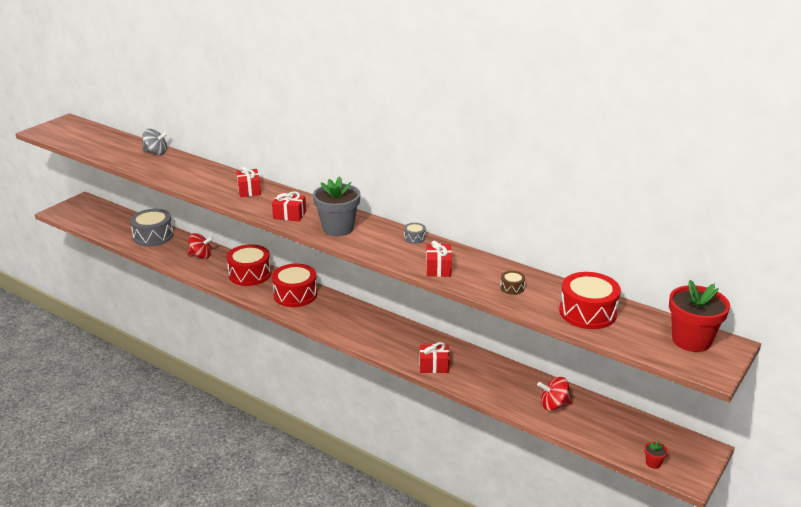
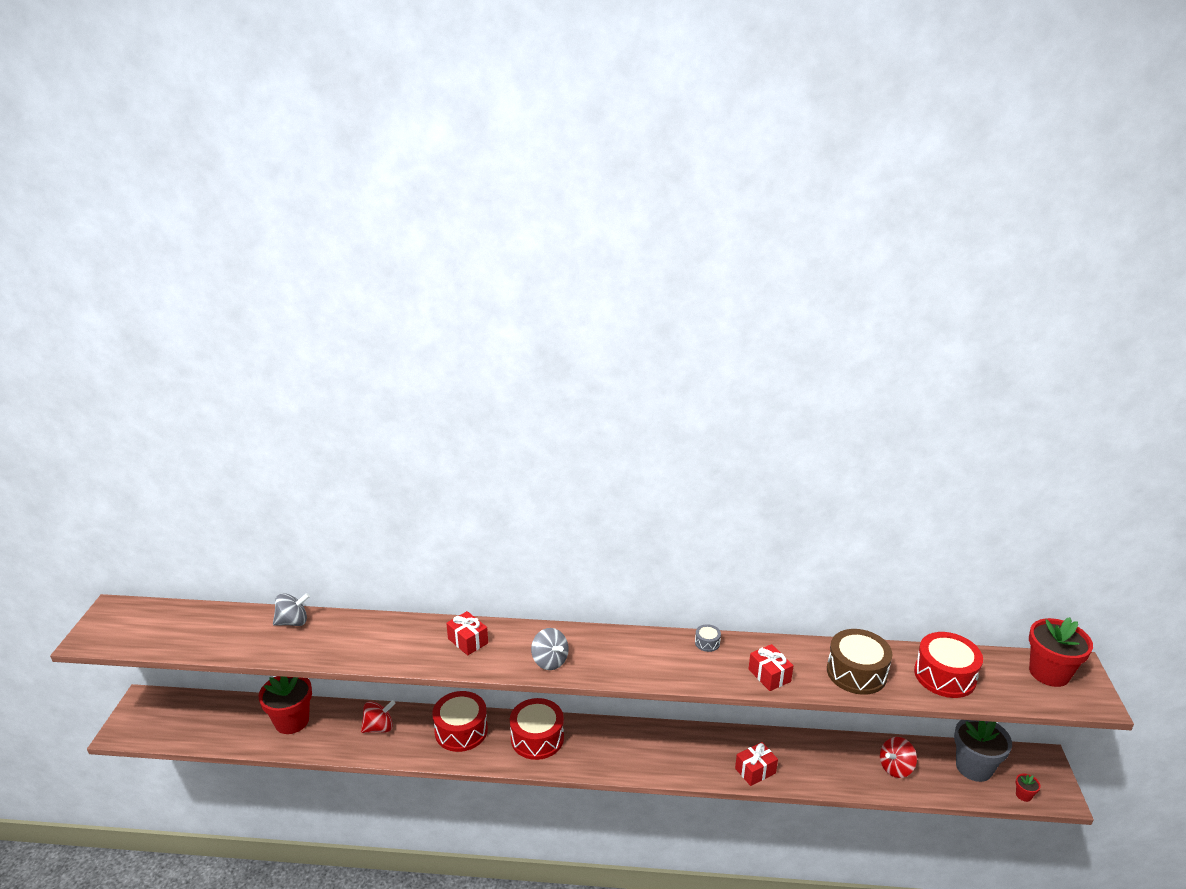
camera: 30 degrees left, 0 degrees up
(153, 236) = (292, 721): grey drum -> red flower pot
(289, 215) = (550, 661): red gift -> grey spinning top
(338, 228) = (619, 660): grey flower pot -> grey flower pot (974, 767)
(512, 288) = (856, 672): brown drum -> brown drum, size x2.27

